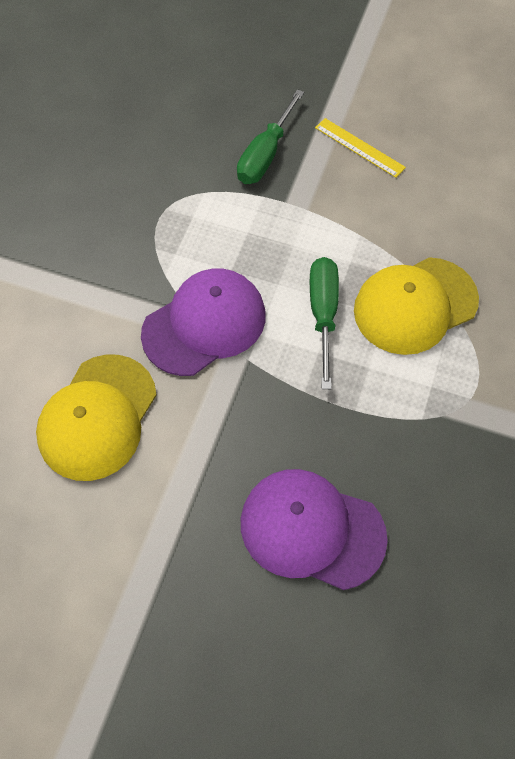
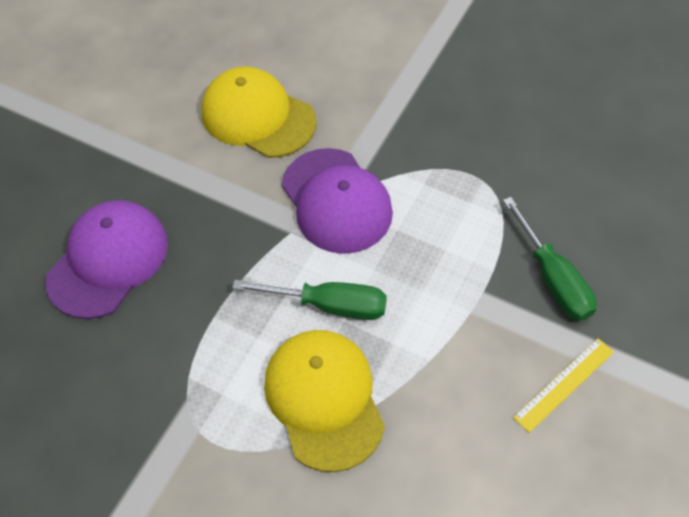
camera: 100 degrees right, 5 degrees down
(265, 155) = (553, 279): green screwdriver -> green screwdriver turned 150 degrees counterclockwise

